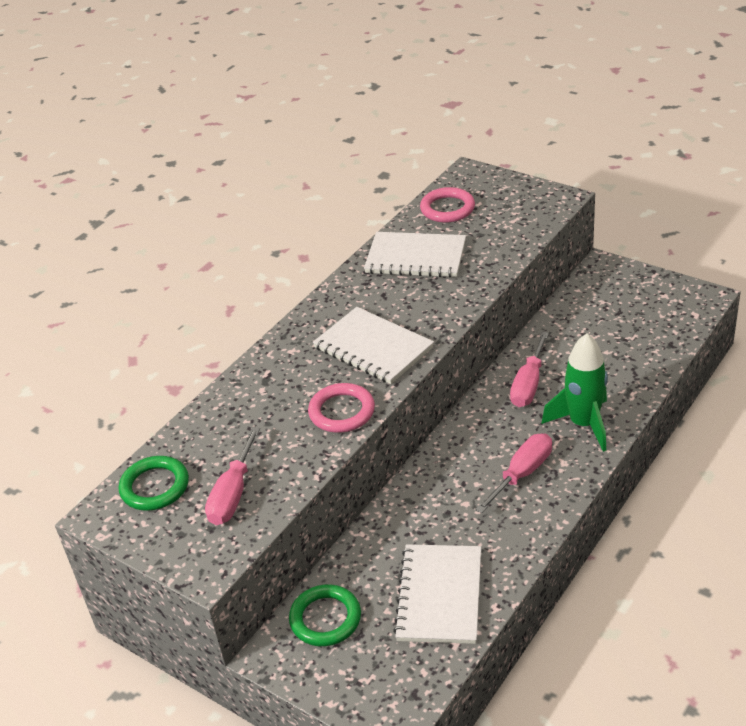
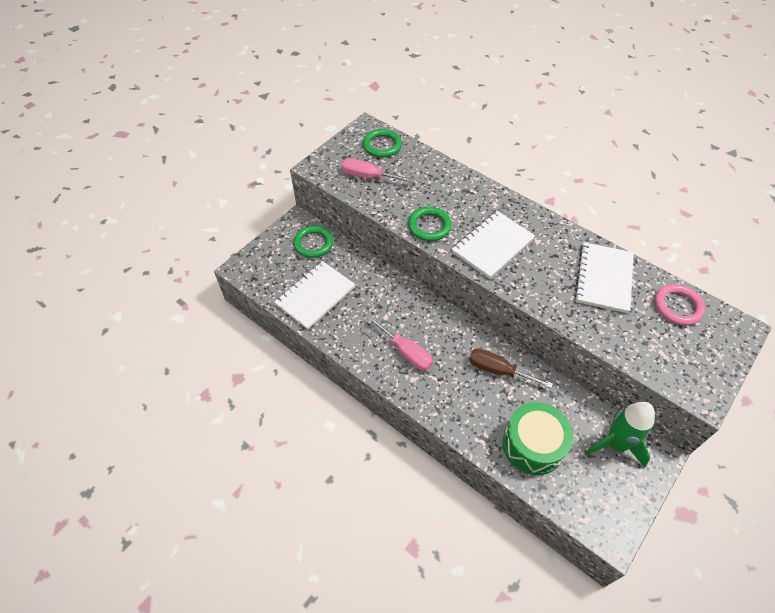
camera: 90 degrees right, 15 degrees up
(342, 411) = (429, 226): pink ring -> green ring
(440, 595) = (315, 296): white notebook -> white notebook turned 60 degrees counterclockwise
(528, 384) = (498, 370): pink screwdriver -> brown screwdriver
(583, 424) = (450, 399): green rocket -> green rocket (615, 444)
(622, 352) = (533, 445): none -> green drum

